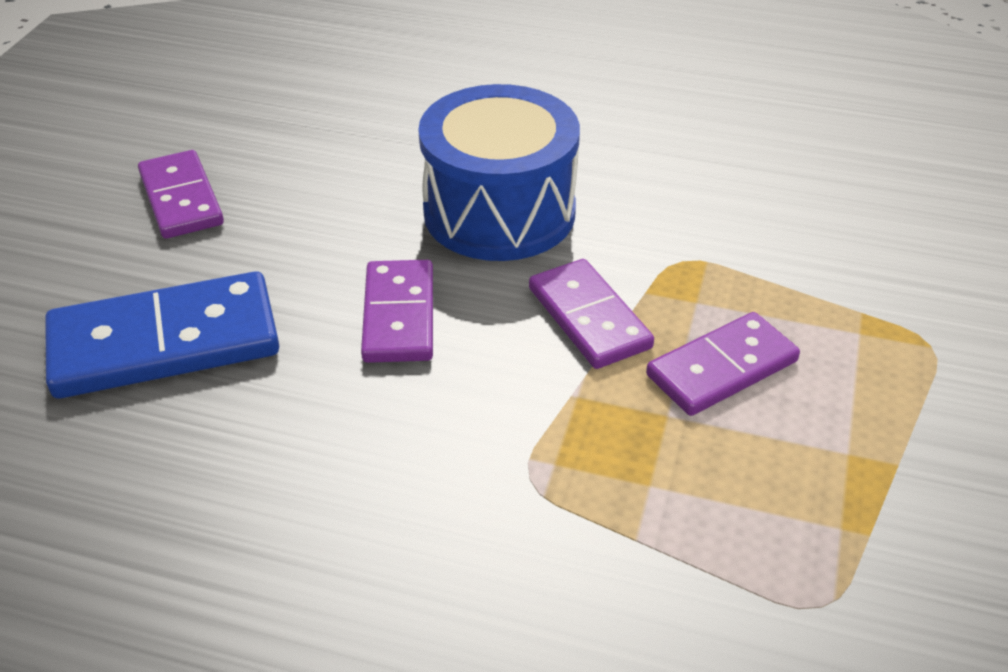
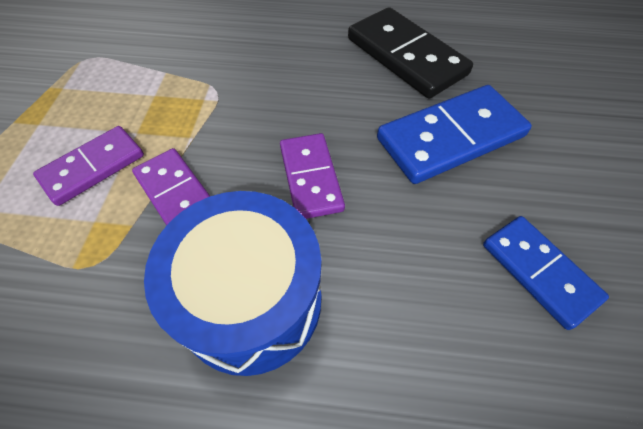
camera: 170 degrees right, 15 degrees up
(127, 507) = (406, 56): none -> black domino
(181, 199) = (539, 272): purple domino -> blue domino

